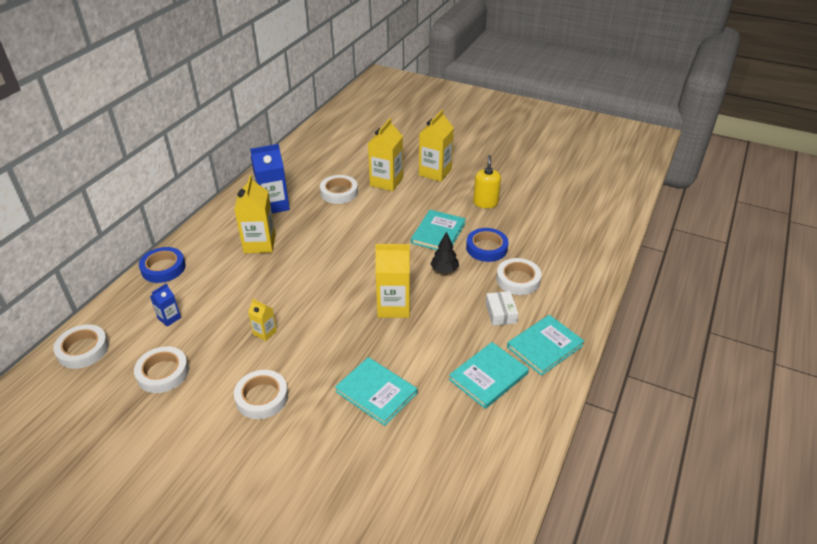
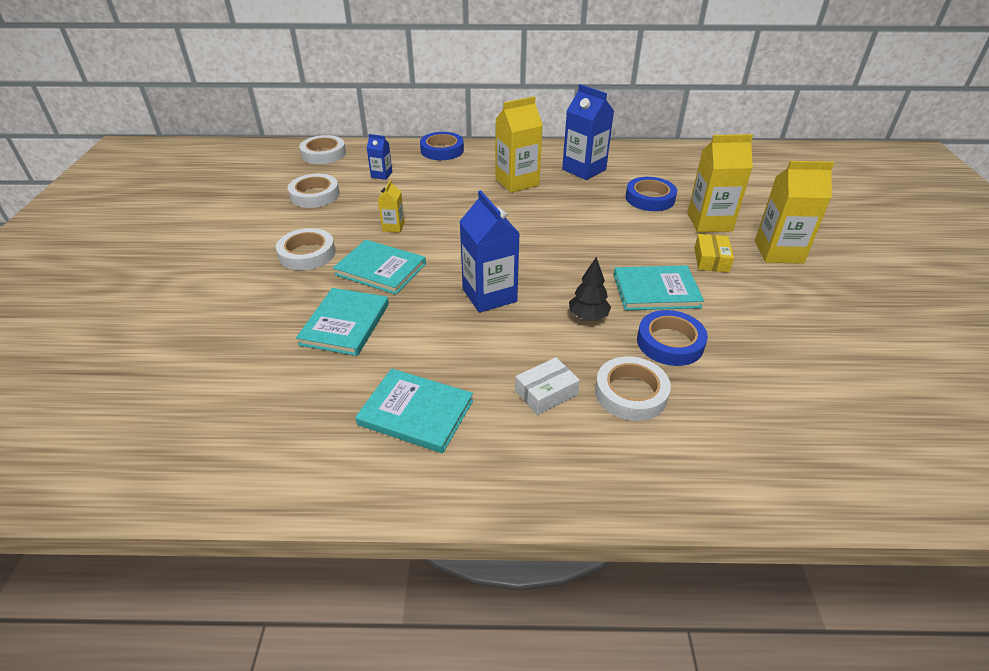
camera: 65 degrees right, 0 degrees up
(339, 192) = (650, 198): white tape -> blue tape
(393, 306) = (489, 295): yellow carton -> blue carton
(424, 199) = (711, 260): none -> yellow box
(485, 203) = (769, 314): yellow soap dispenser -> none
(544, 346) = (509, 460): turquoise book -> turquoise book (380, 269)

